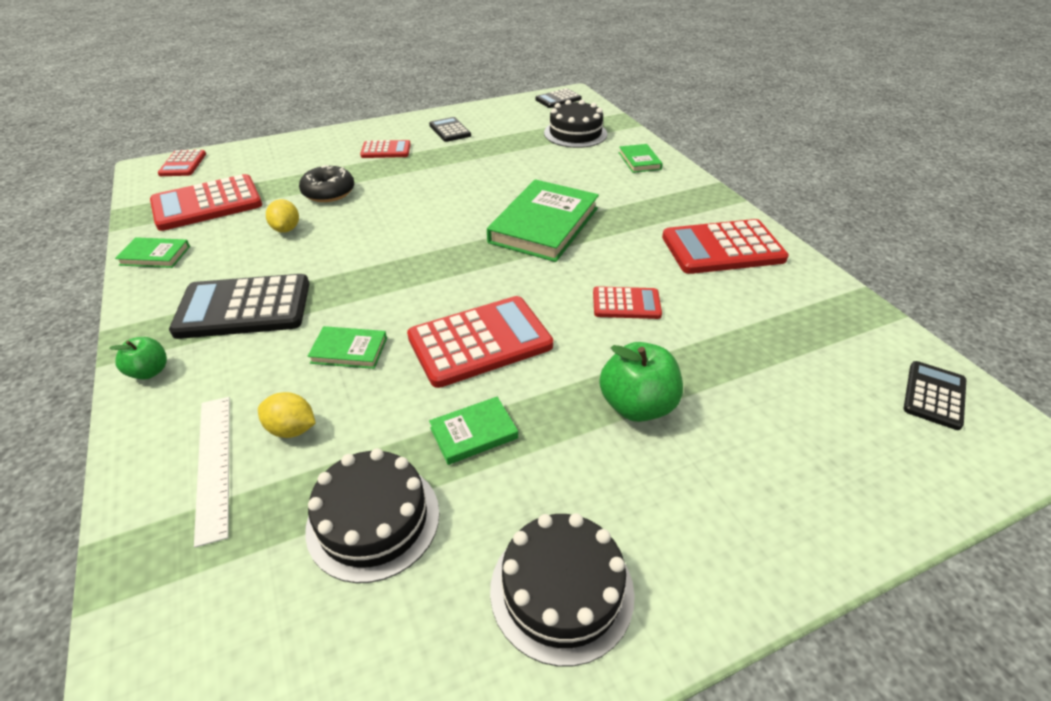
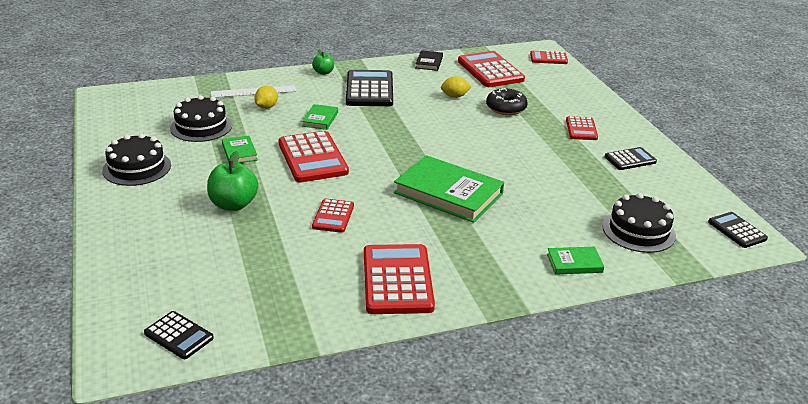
camera: 95 degrees right, 10 degrees down
(155, 255) = (429, 62): green book -> black book

